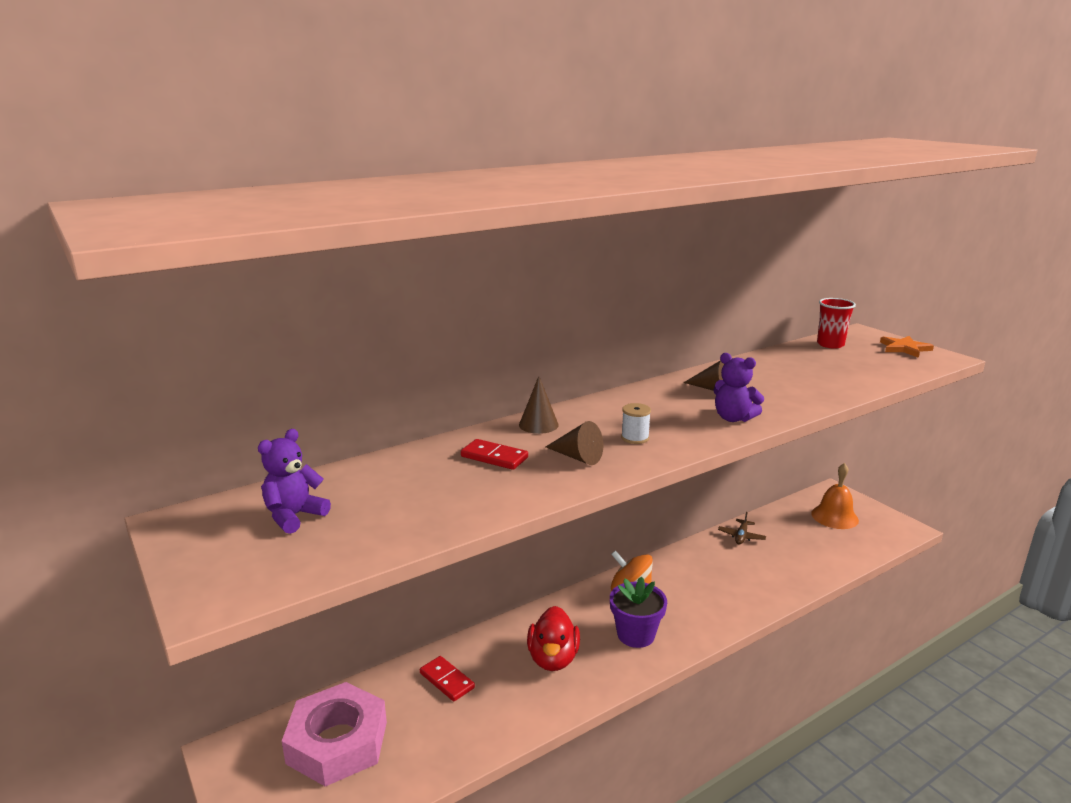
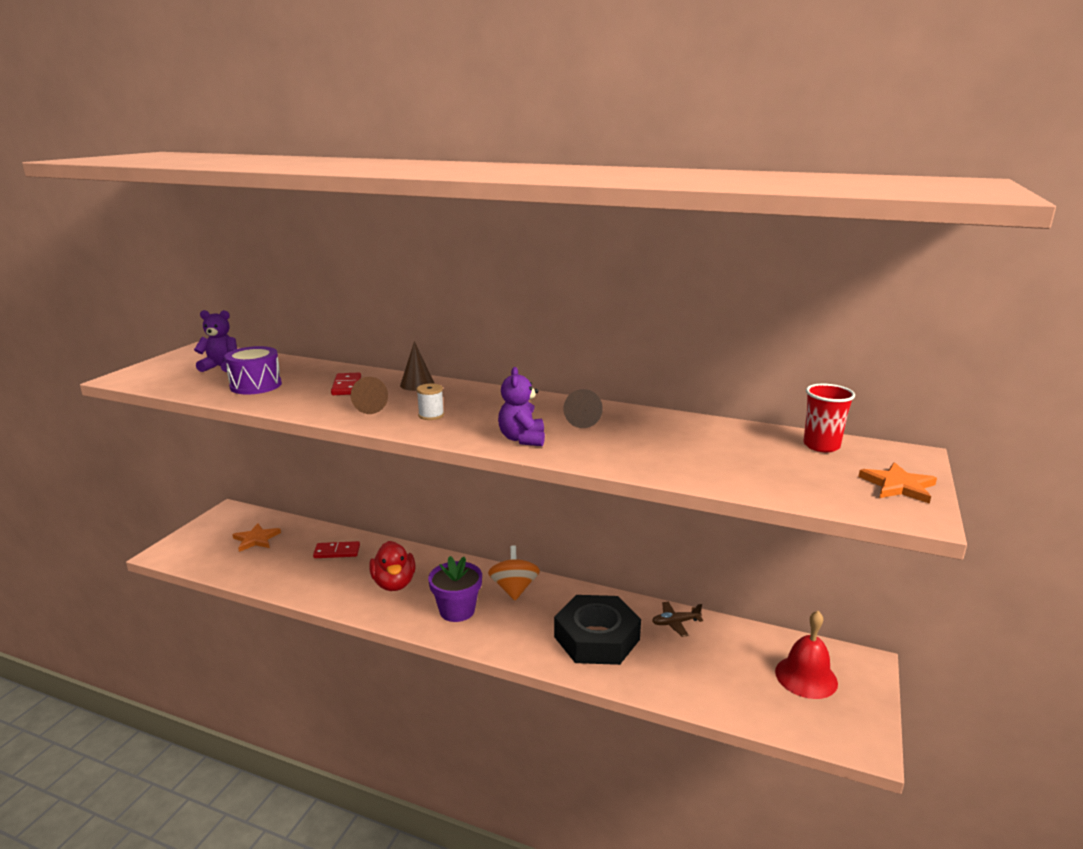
camera: 55 degrees right, 0 degrees up
(337, 742) = (256, 539): pink nut -> orange star
(411, 505) = (256, 385): none -> purple drum
(446, 680) = (337, 552): red domino -> red domino turned 75 degrees clockwise
(553, 659) = (394, 583): red duck -> red duck turned 75 degrees counterclockwise
(734, 577) = (596, 638): none -> black nut
(834, 516) = (806, 677): orange bell -> red bell

